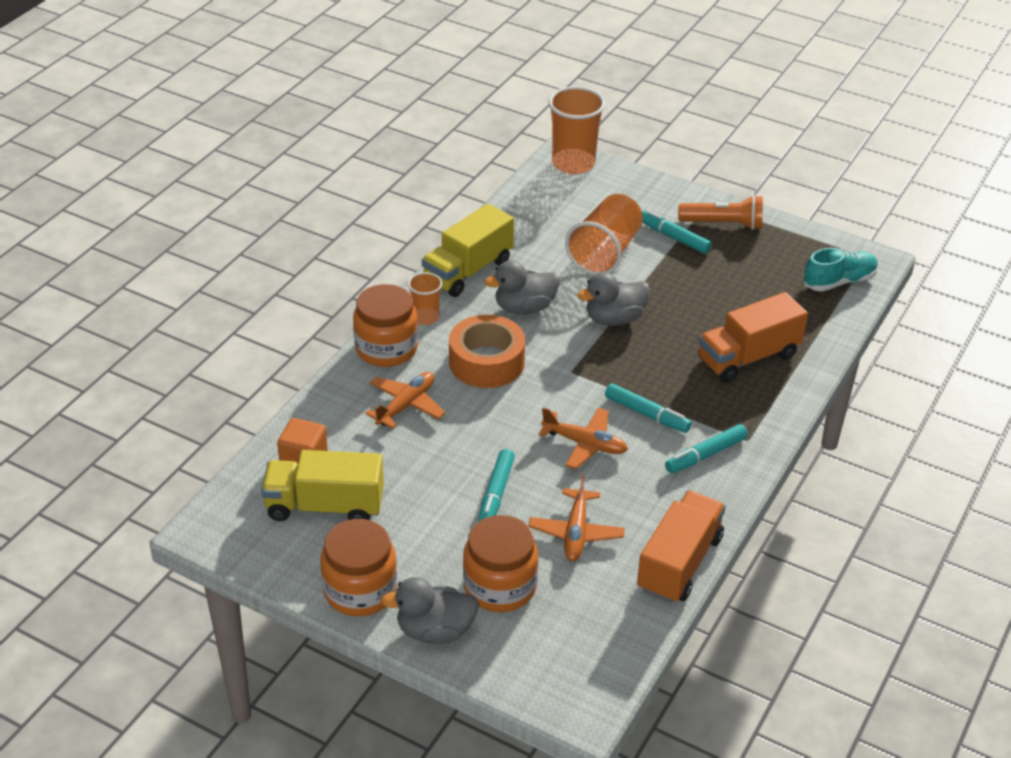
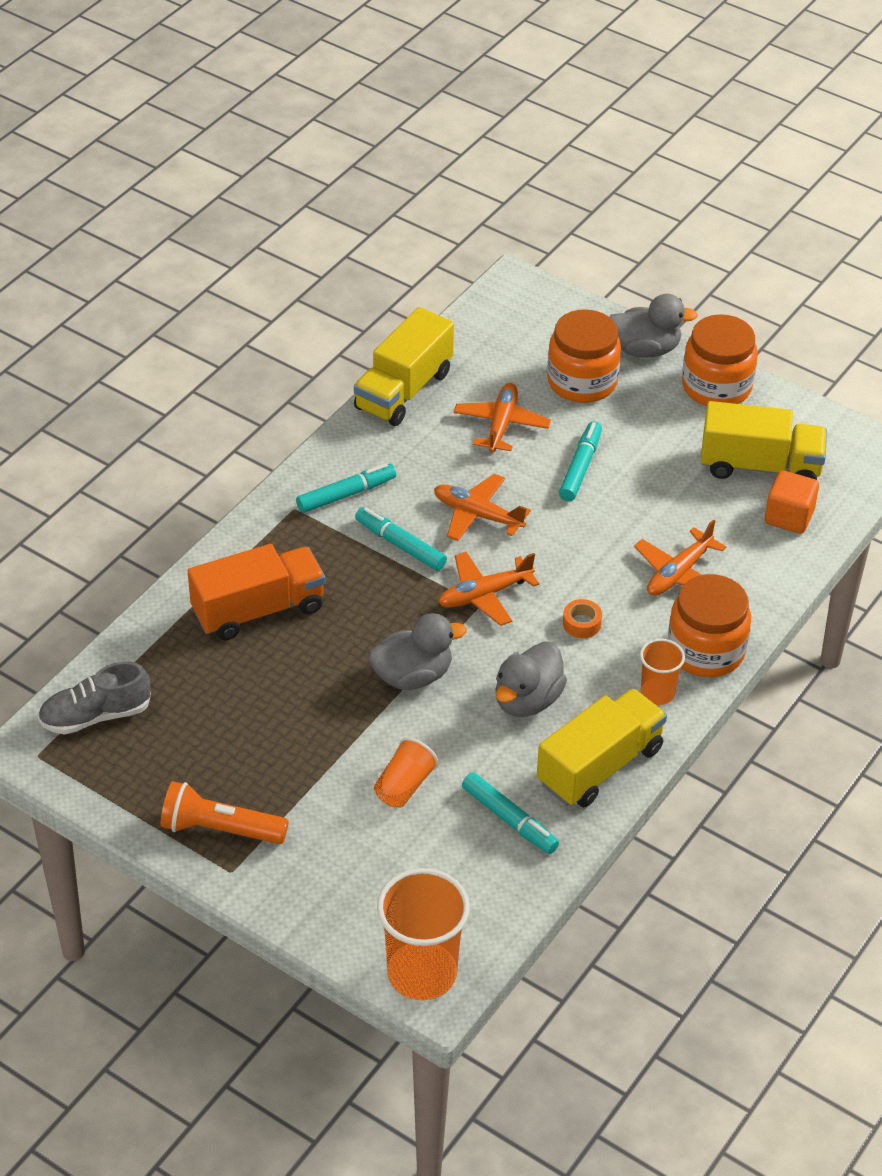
camera: 175 degrees left, 5 degrees up
(486, 362) = (581, 623): orange tape -> orange tape, size x0.41
(524, 308) = (527, 700): grey duck -> grey duck turned 135 degrees clockwise
(568, 379) = (484, 595): none -> orange plane
(605, 252) = (404, 786): orange cup -> orange cup, size x0.55
(673, 237) = (300, 808): turquoise marker -> turquoise marker (509, 819)
(679, 563) = (404, 390): orange truck -> yellow truck
(839, 281) = (95, 716): turquoise shoe -> grey shoe

